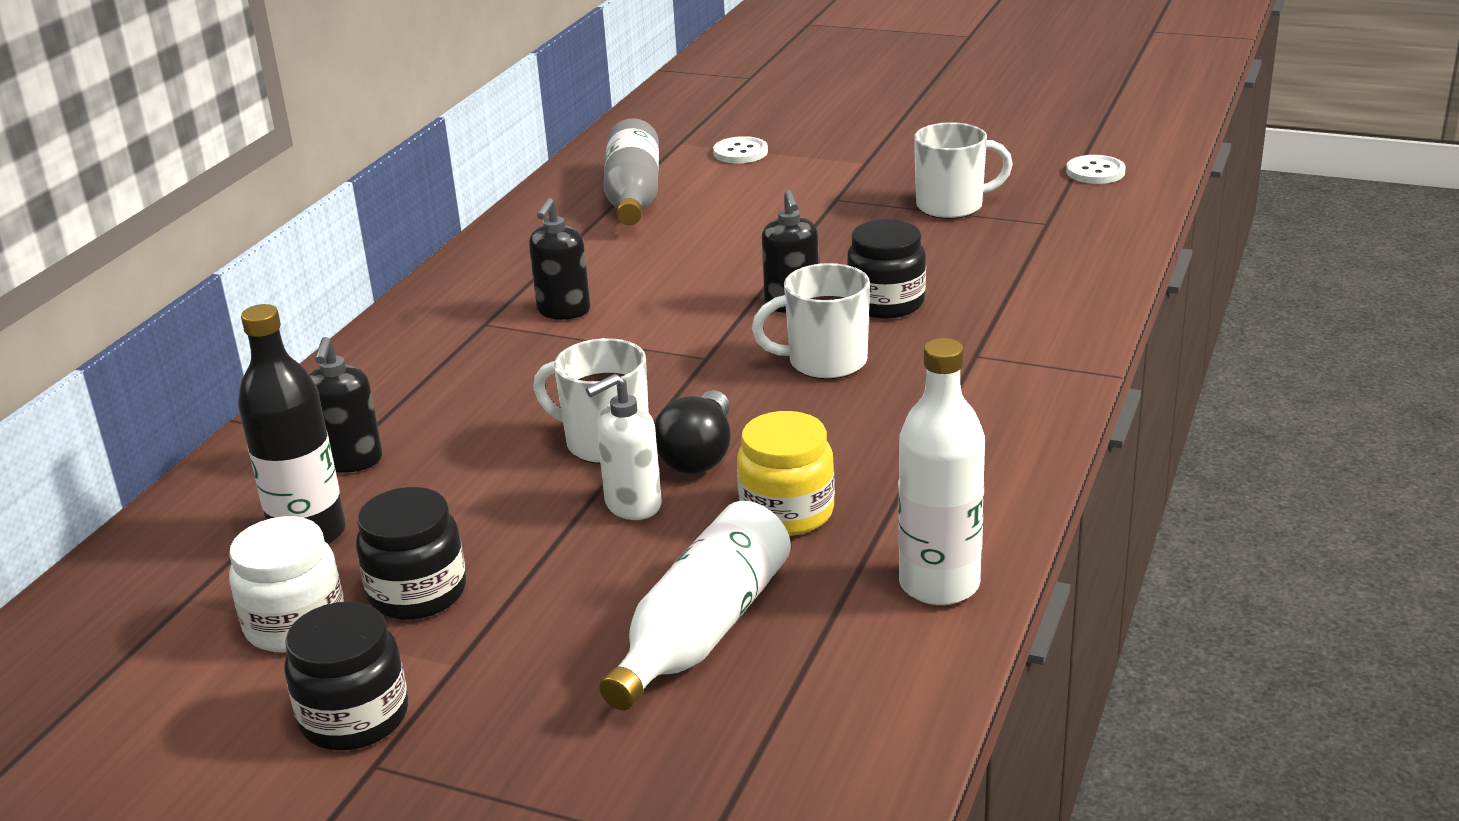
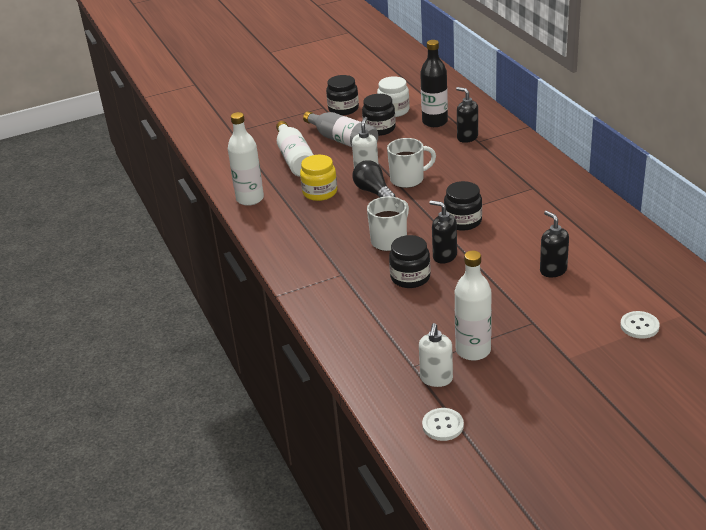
camera: 135 degrees right, 5 degrees up
(563, 311) = (518, 206): black soap dispenser -> black soap dispenser (553, 270)
(633, 196) = (620, 268): grey bottle -> grey bottle (343, 140)
(673, 332) = (463, 221): none -> black jar
(952, 206) = (473, 350): white mug -> white bottle
(1039, 203) = (436, 379): none -> white soap dispenser

